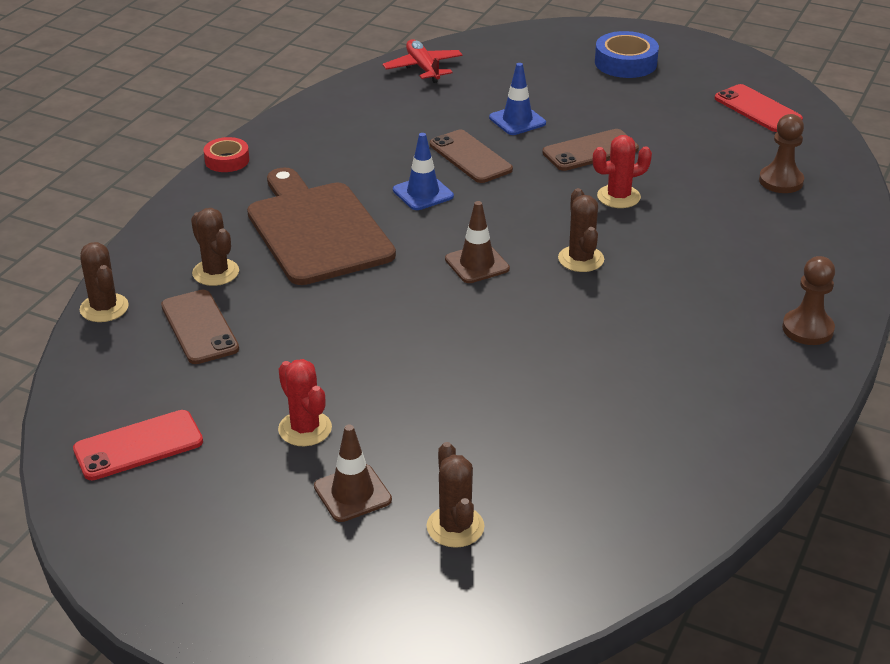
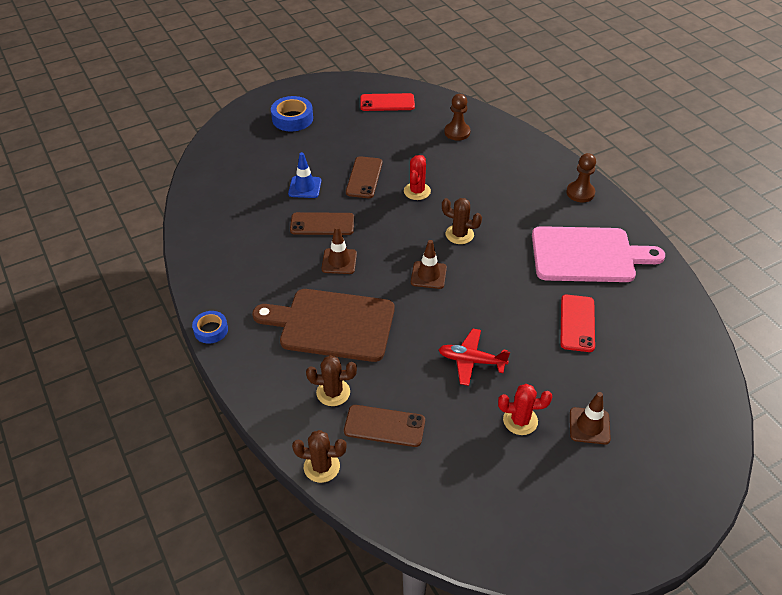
camera: 55 degrees left, 10 degrees up
(138, 445) = (479, 508): red phone -> red phone (577, 323)
(227, 160) = (211, 330): red tape -> blue tape
(423, 68) = (204, 194): red plane -> red plane (471, 361)
(423, 193) = (339, 261): blue traffic cone -> brown traffic cone
(455, 527) = (642, 396): brown cactus -> none
(682, 381) = (587, 255): none -> pink cutting board

